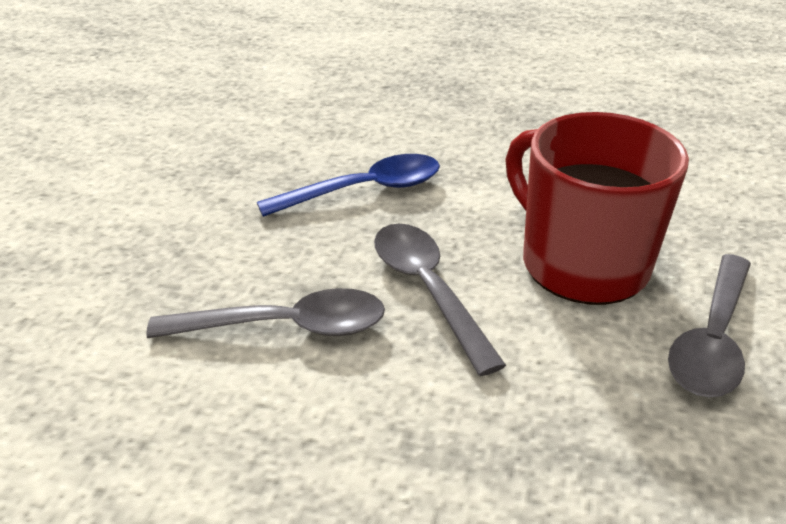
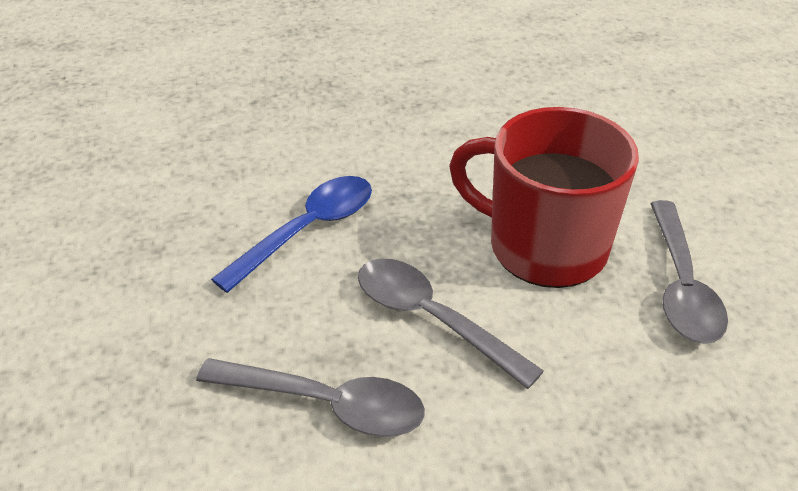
camera: 25 degrees left, 5 degrees up
(286, 326) = (327, 404): grey spoon -> grey spoon turned 45 degrees clockwise

